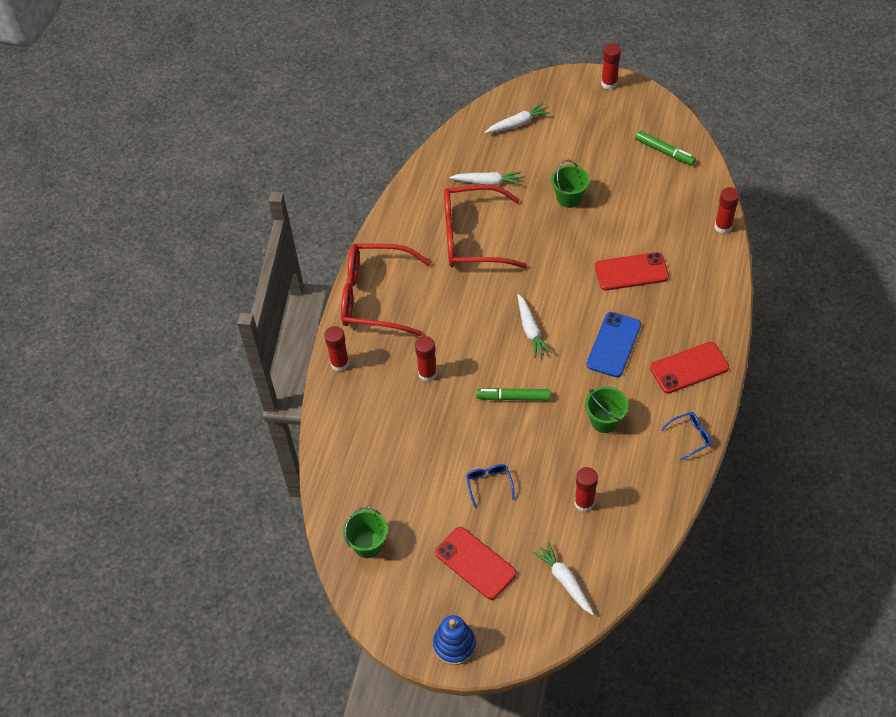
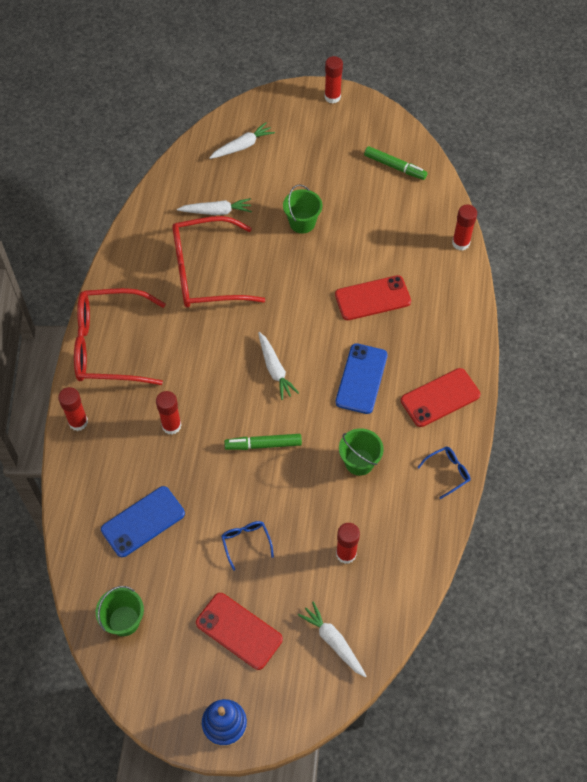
camera: 10 degrees left, 5 degrees up
(393, 457) = (143, 521): none -> blue phone

